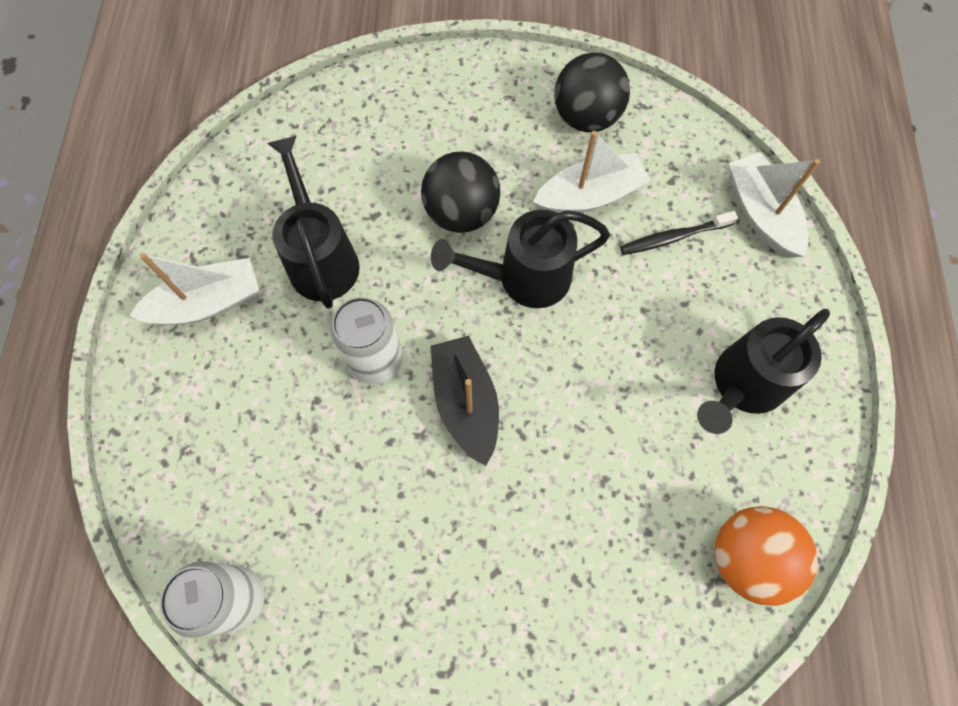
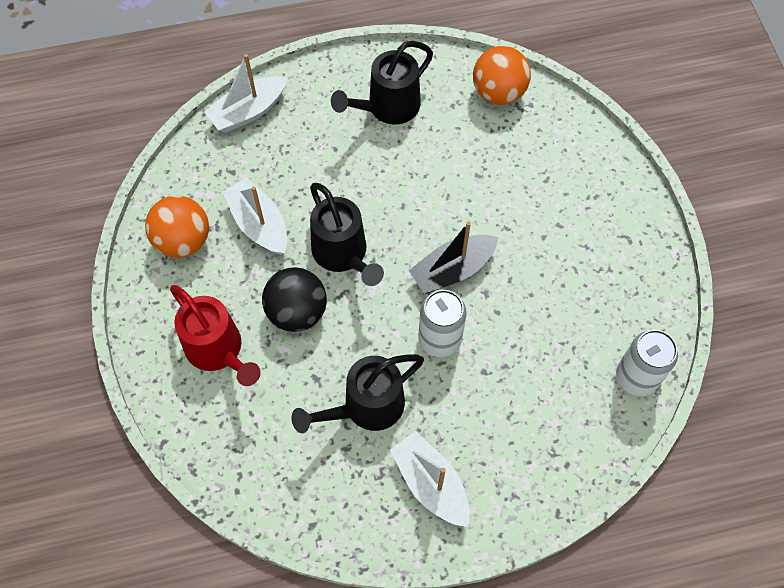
camera: 105 degrees left, 5 degrees down
(438, 129) = (218, 351): none -> red watering can
(586, 117) = (183, 241): black ball -> orange ball
(673, 237) = (282, 163): black toothbrush -> none
(742, 386) = (387, 108): black watering can -> black watering can turned 105 degrees clockwise

